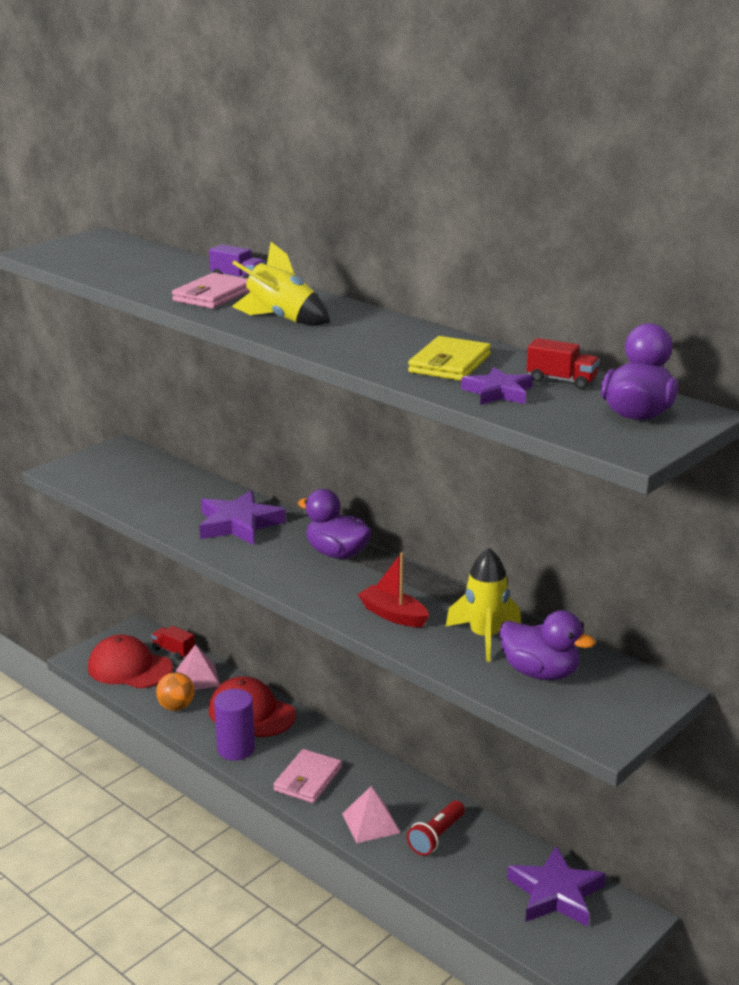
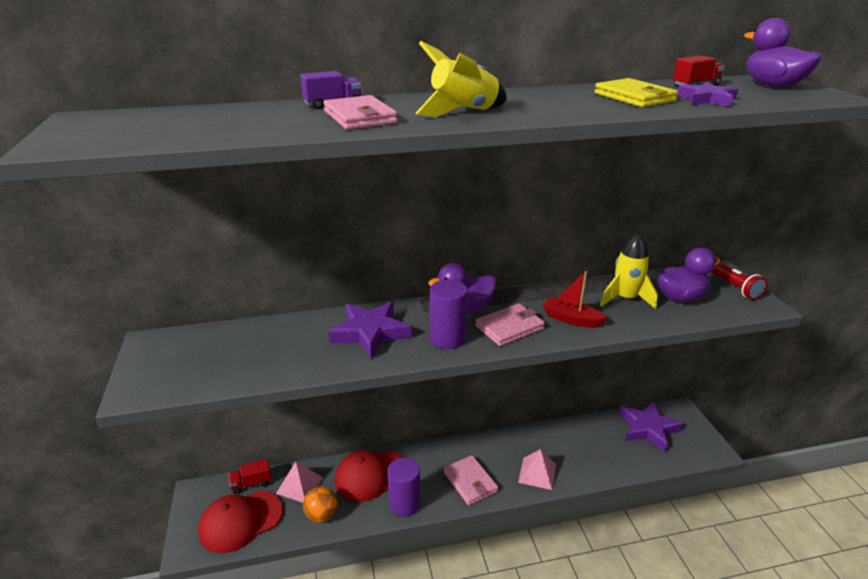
camera: 55 degrees left, 5 degrees up
(274, 562) = (448, 338): none -> purple cylinder
(332, 586) = (509, 327): none -> pink wallet
(393, 615) = (571, 319): red boat -> red boat turned 45 degrees clockwise
(436, 837) = (570, 450): red flashlight -> red flashlight (735, 288)

